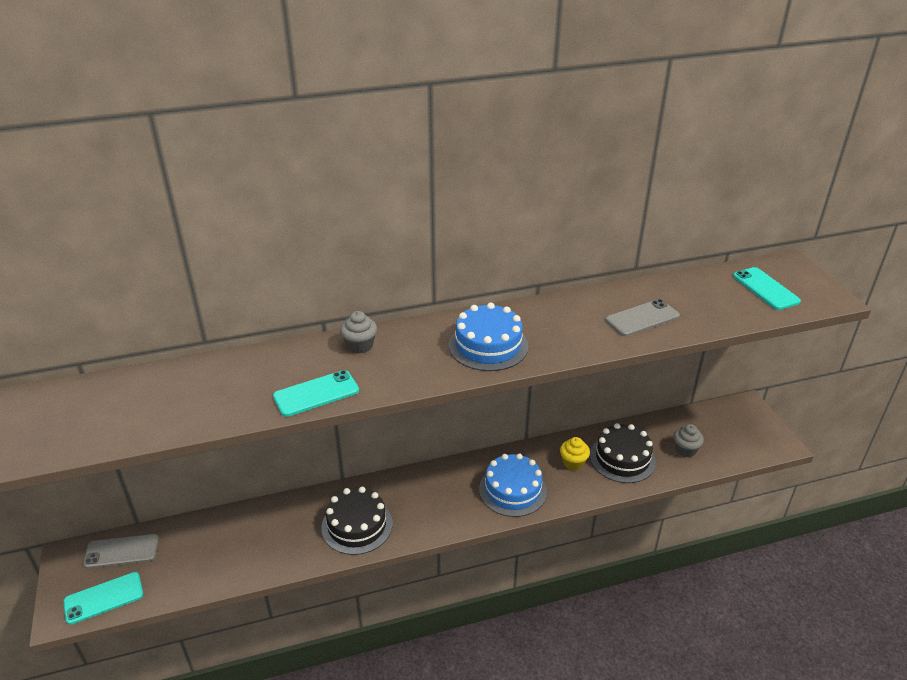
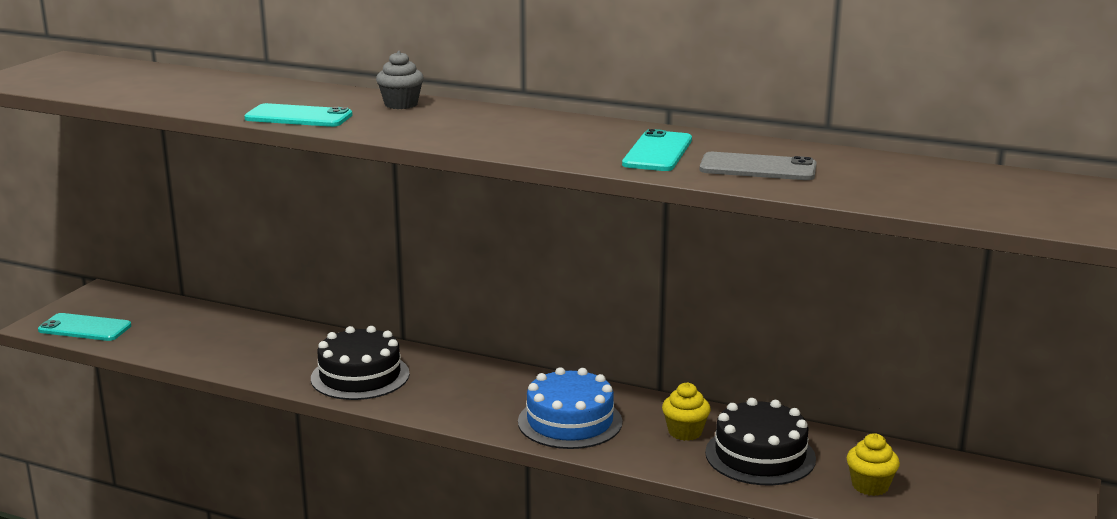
camera: 40 degrees right, 15 degrees down
(121, 551) = (142, 306): grey phone -> none
(488, 345) = (527, 136): blue cake -> none
(685, 450) = (870, 486): grey cupcake -> yellow cupcake
(765, 289) = (1004, 195): turquoise phone -> turquoise phone (657, 152)

